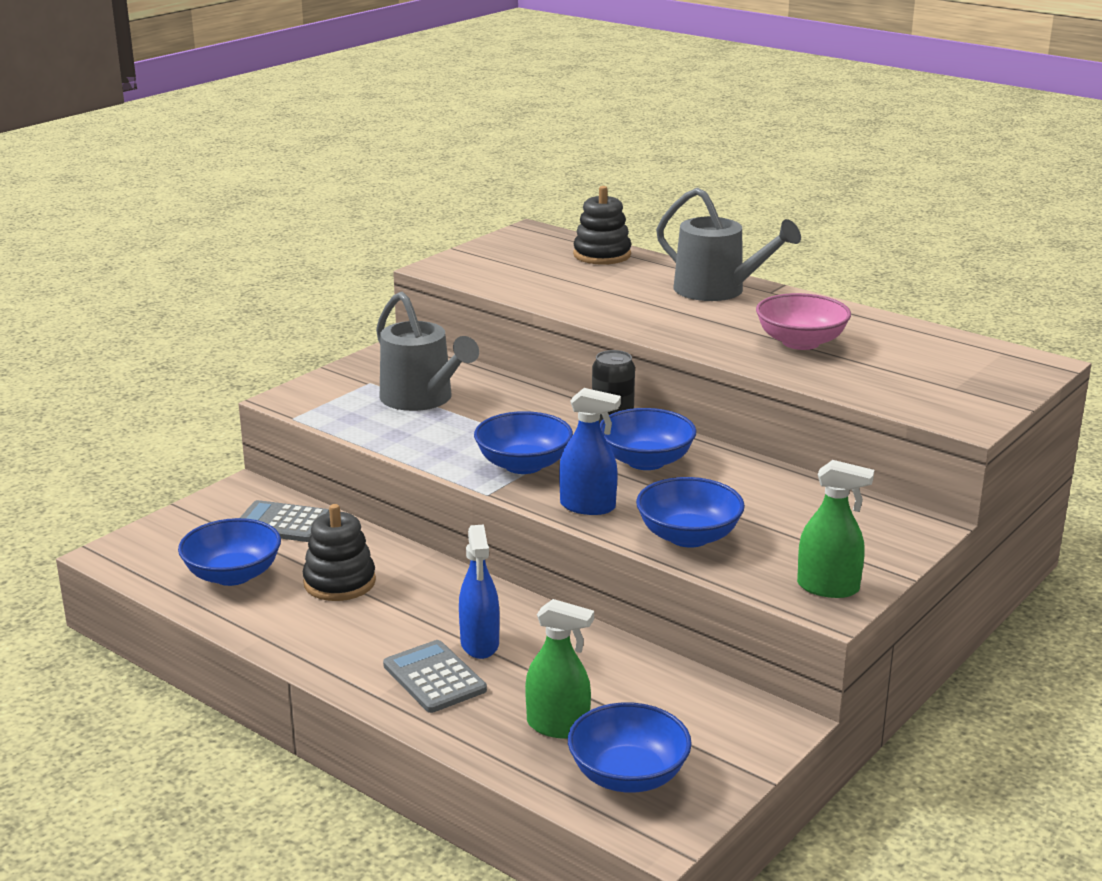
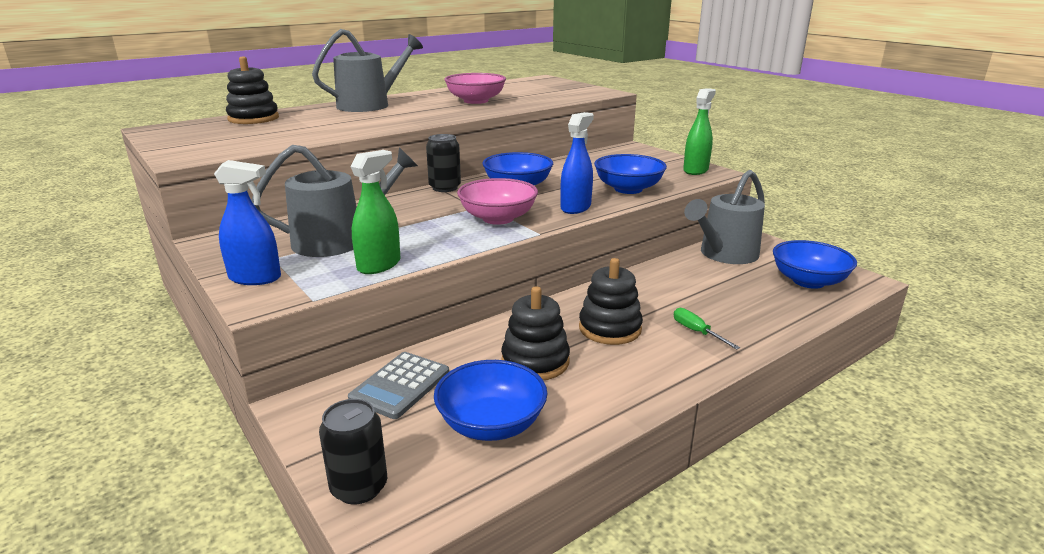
camera: 75 degrees left, 0 degrees up
(149, 535) = (359, 487): none -> black can
(422, 619) = (610, 328): none -> black stacking toy
(434, 678) = (697, 332): grey calculator -> green screwdriver
(479, 644) = (651, 310): blue spray bottle -> blue spray bottle (255, 278)
(523, 465) = (498, 218): blue bowl -> pink bowl
(558, 726) = (757, 295): green spray bottle -> green spray bottle (379, 265)
(690, 699) = (725, 254): none -> grey watering can

